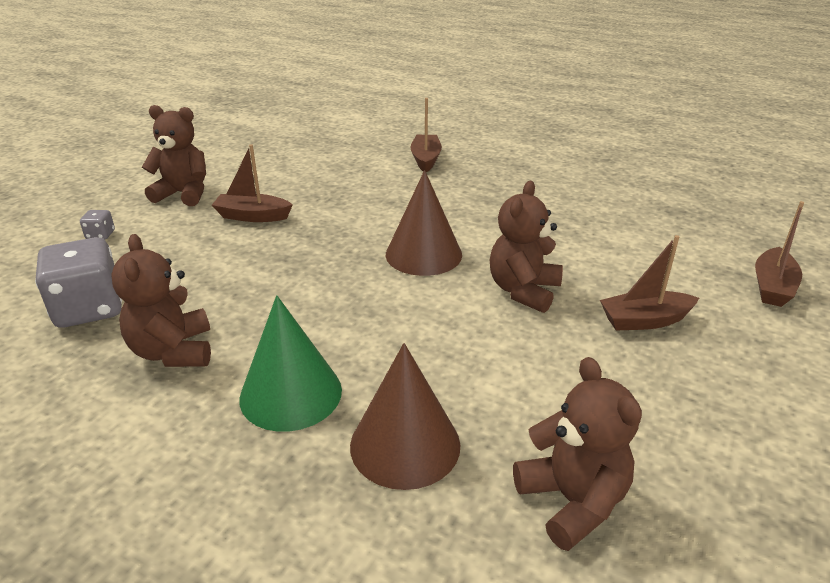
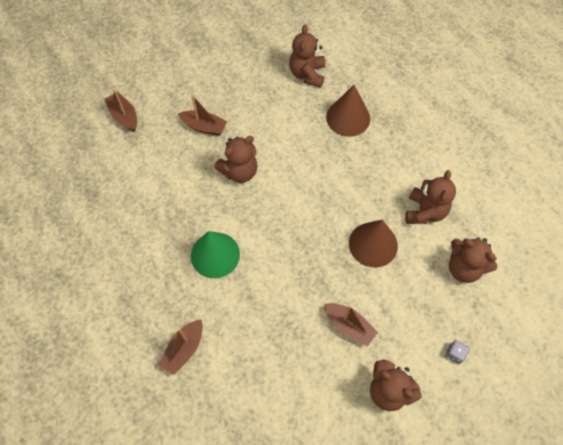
camera: 150 degrees left, 30 degrees up
(89, 309) = (464, 268): grey dice -> brown teddy bear
(291, 393) = (380, 161): green cone -> green cone (215, 255)
(423, 254) = (267, 227): brown cone -> brown cone (373, 244)
(772, 287) = (124, 116): brown boat -> brown boat turned 90 degrees counterclockwise

